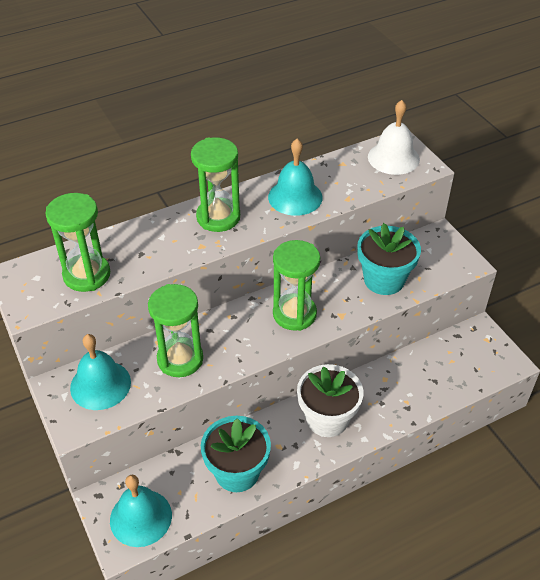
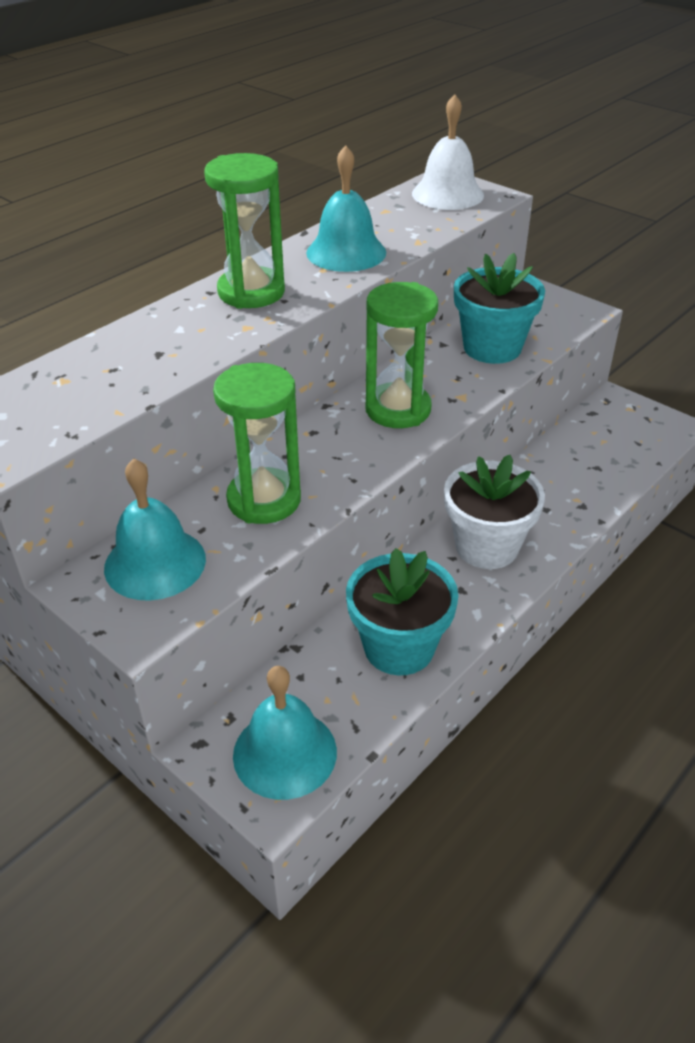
camera: 20 degrees left, 5 degrees down
(87, 275) = (85, 394): green hourglass -> none

